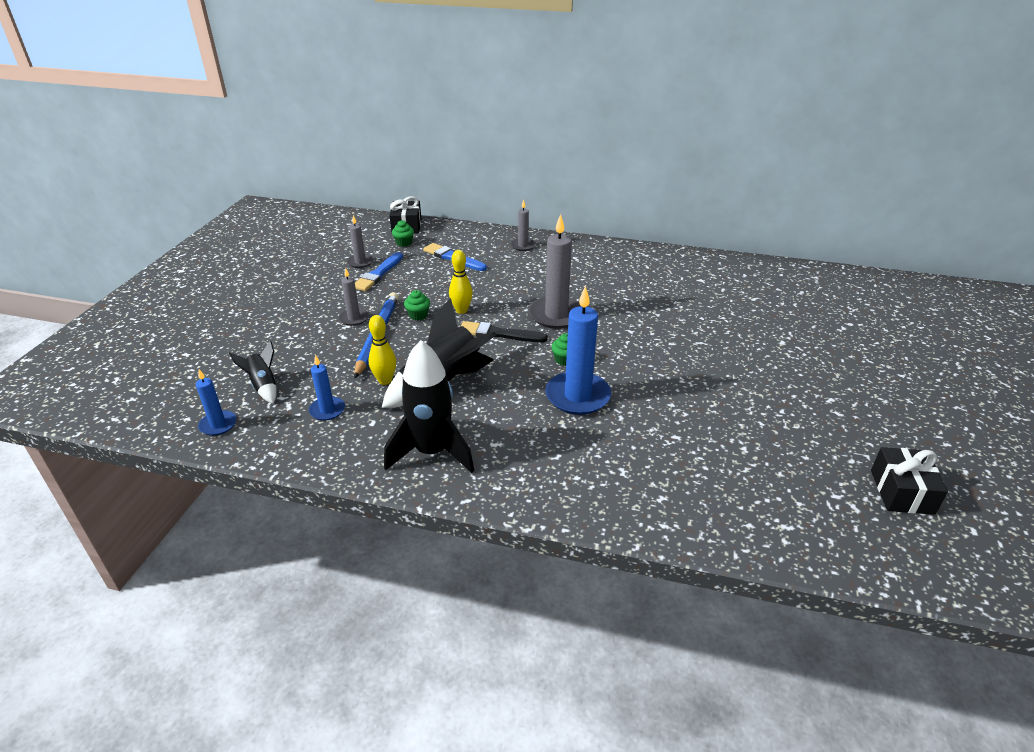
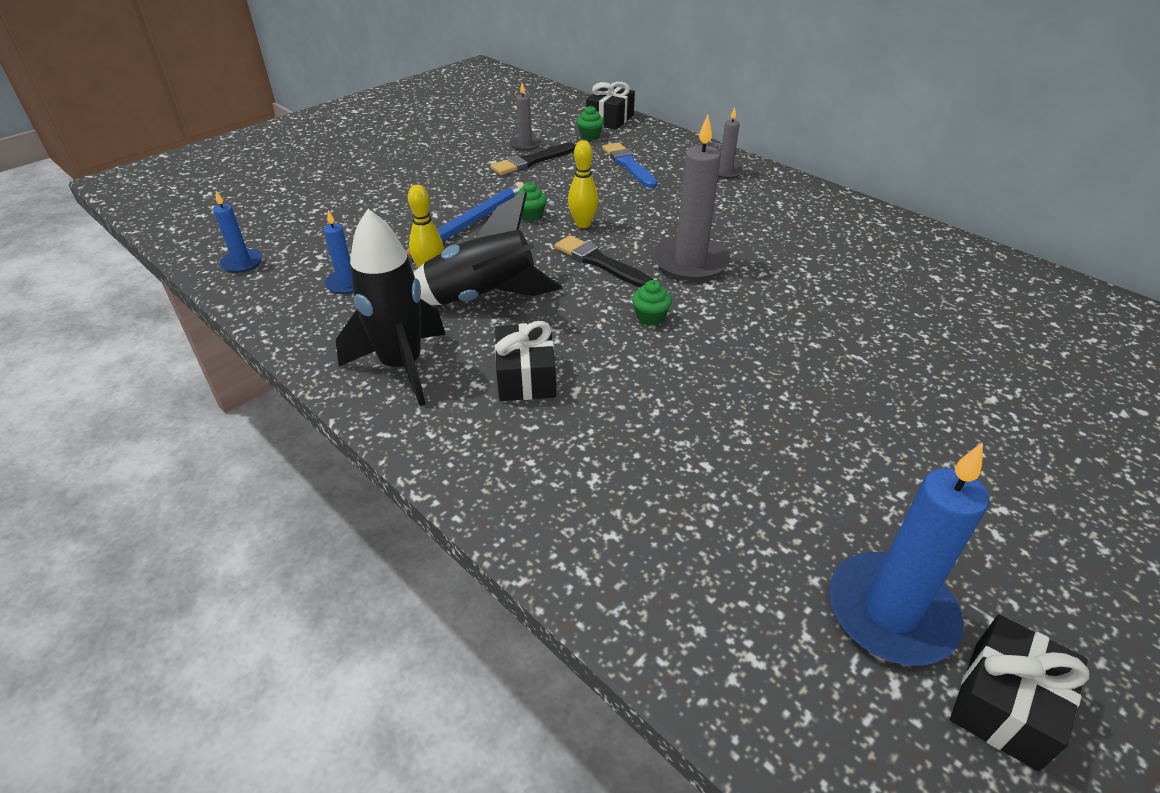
camera: 30 degrees right, 5 degrees up
(263, 386) = (315, 240): black rocket -> none
(354, 318) = (463, 199): grey candle -> none
(378, 274) = (531, 161): blue brush -> black brush
(523, 426) = (526, 376): none -> black gift
(577, 396) = (625, 366): blue candle -> blue candle (891, 612)

